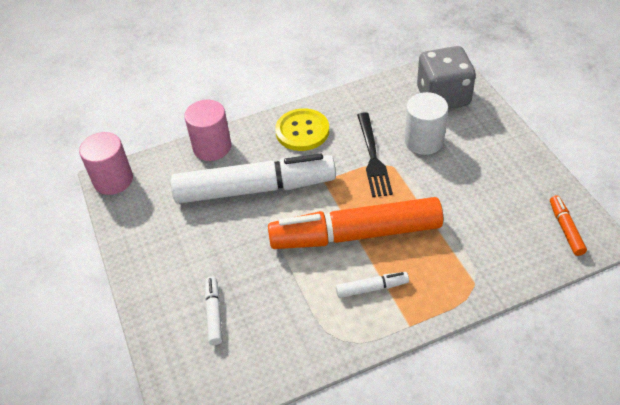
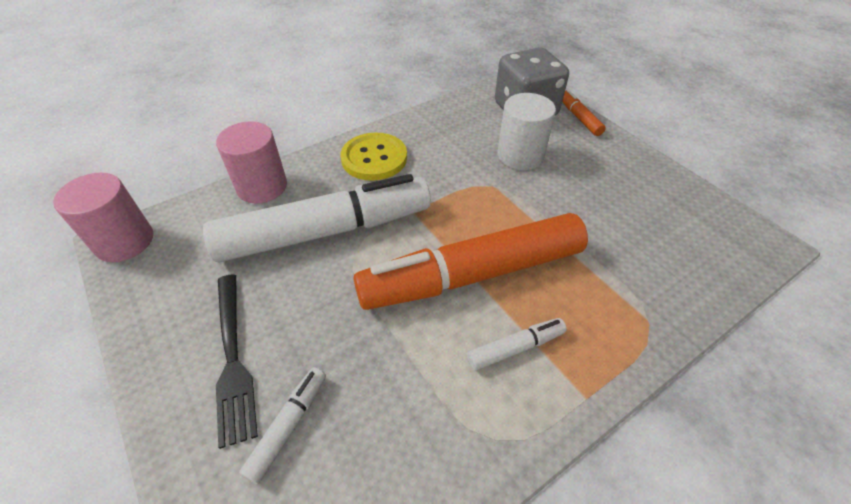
camera: 15 degrees left, 0 degrees up
(214, 314) = (288, 426): white marker -> white marker turned 45 degrees clockwise
(373, 158) = (467, 180): black fork -> black fork (233, 360)
(565, 229) = (723, 236): orange marker -> orange marker (579, 118)

